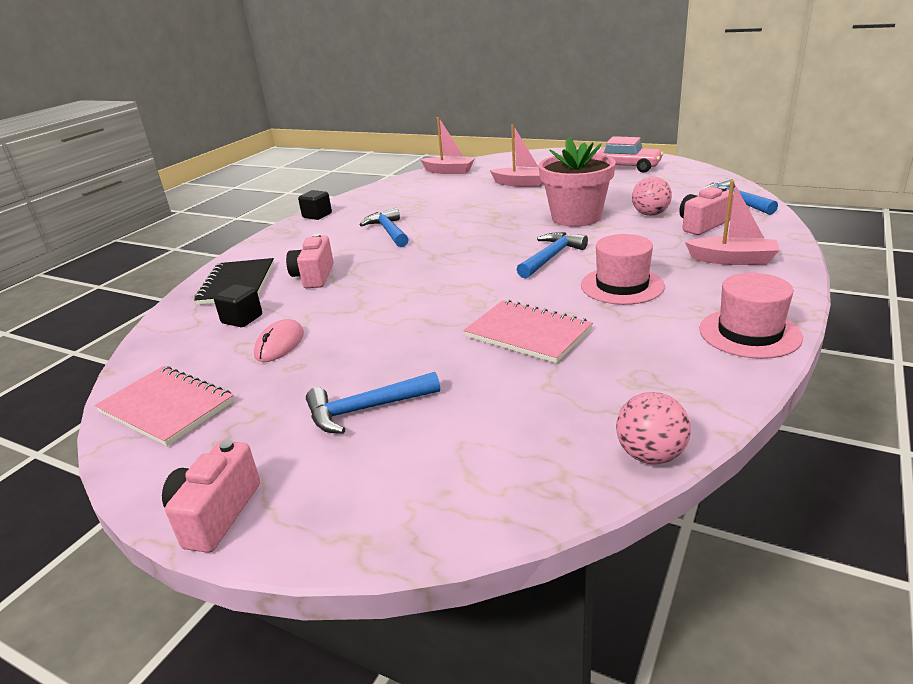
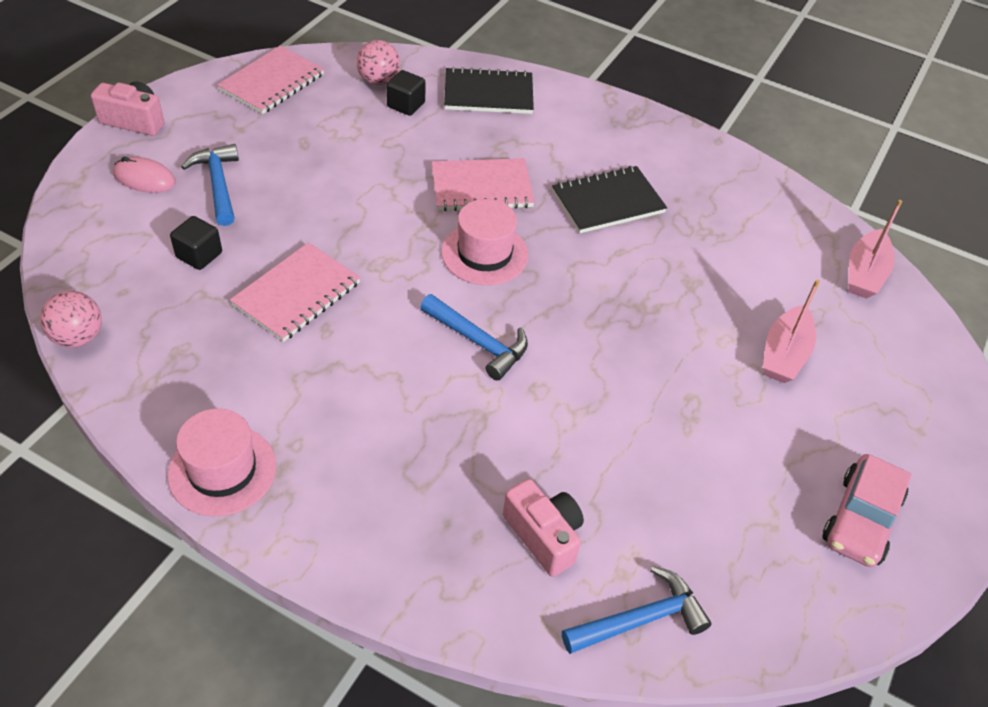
camera: 85 degrees right, 20 degrees up
(279, 344) = (347, 131): pink mouse -> pink mouse (144, 178)
(314, 276) = (488, 145): pink camera -> none
(317, 215) = (682, 139): black cube -> black cube (199, 255)
(372, 273) = (481, 187): none -> pink notebook
(389, 231) = (608, 202): blue hammer -> black notebook
(576, 217) = (613, 393): pink flower pot -> none
(622, 285) = (374, 391): pink hat -> pink hat (484, 253)
(650, 214) = (605, 484): pink ball -> pink ball (378, 81)
(732, 260) = (409, 526): pink boat -> none

